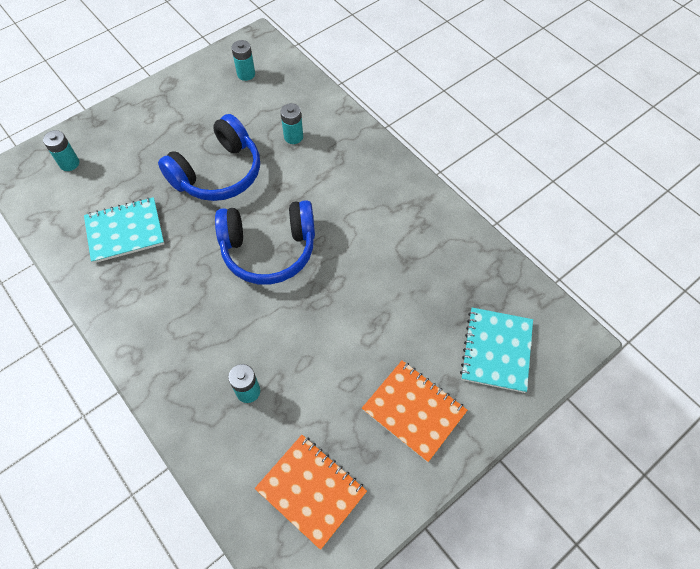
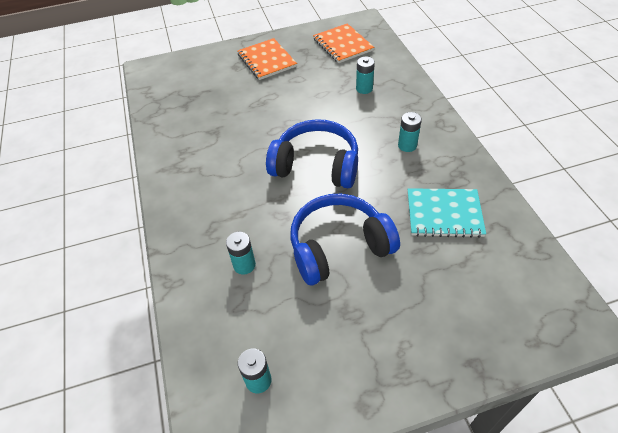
camera: 155 degrees left, 10 degrees down
(69, 163) = (509, 310): turquoise battery -> turquoise battery (407, 145)
(496, 350) = (197, 73): turquoise notebook -> none

